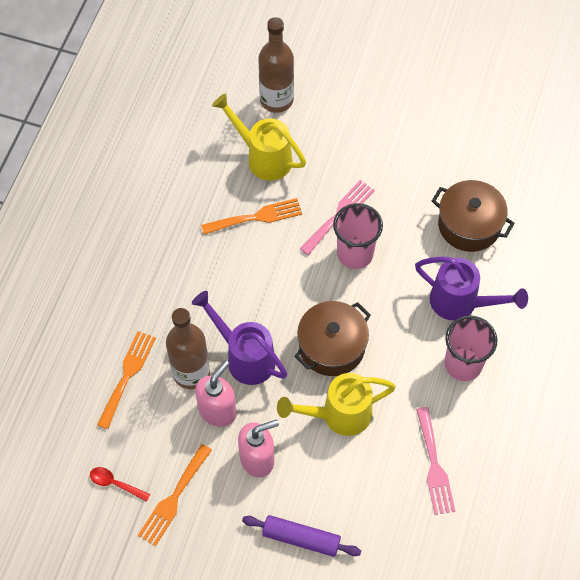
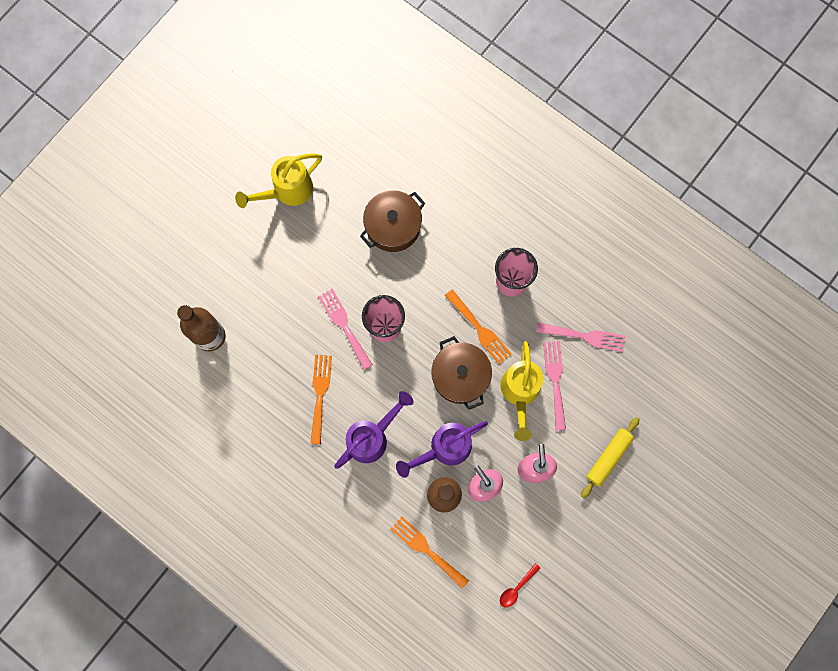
camera: 70 degrees left, 15 degrees up
(173, 498) = (544, 545): orange fork -> orange fork (480, 329)
(263, 157) = (264, 368): yellow watering can -> yellow watering can (287, 191)
(301, 538) = (608, 458): purple rolling pin -> yellow rolling pin
(368, 449) = (555, 380): none -> pink fork
(460, 303) = (459, 261): purple watering can -> purple watering can (372, 437)

